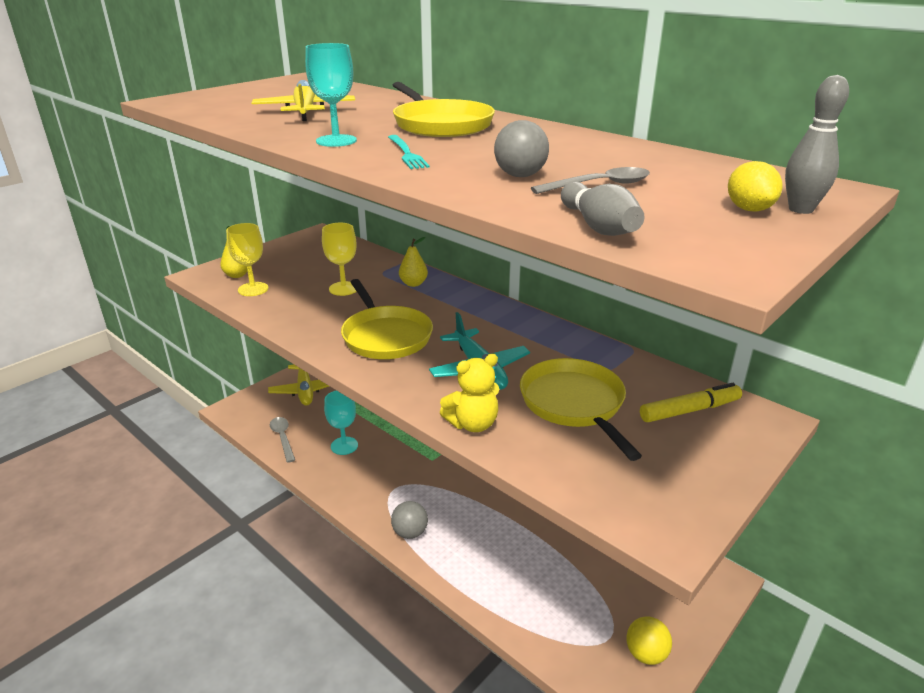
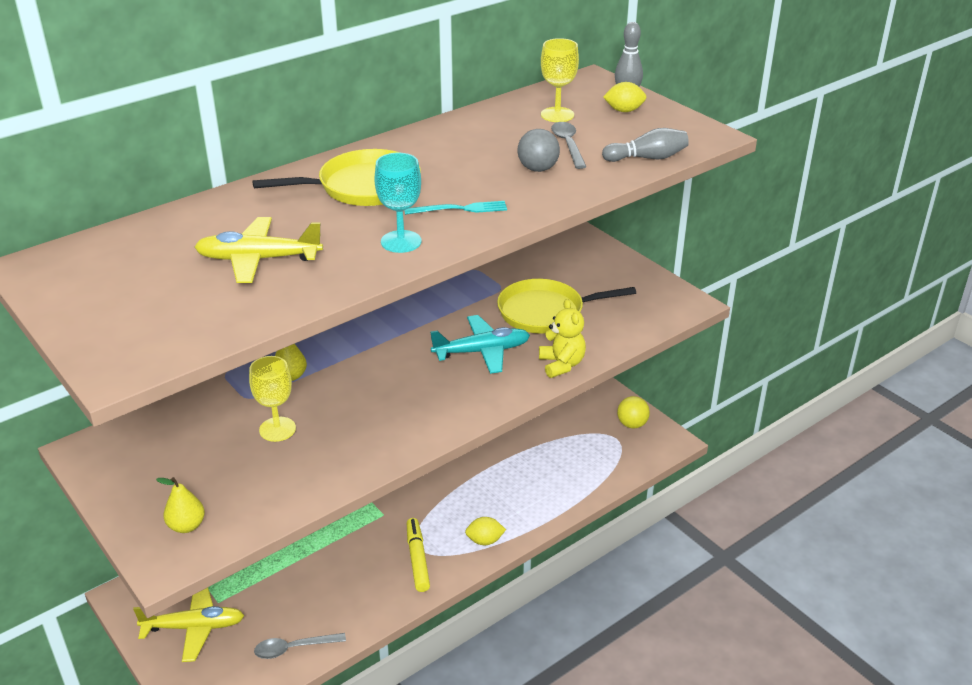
camera: 80 degrees left, 5 degrees up
(253, 289) = (240, 507): yellow goblet -> yellow goblet (557, 115)
(344, 446) = (332, 587): turquoise goblet -> none
(386, 336) = (403, 402): yellow pan -> none
(410, 532) = (485, 540): grey ball -> yellow lemon
(689, 410) = (565, 265): yellow marker -> yellow marker (417, 559)

